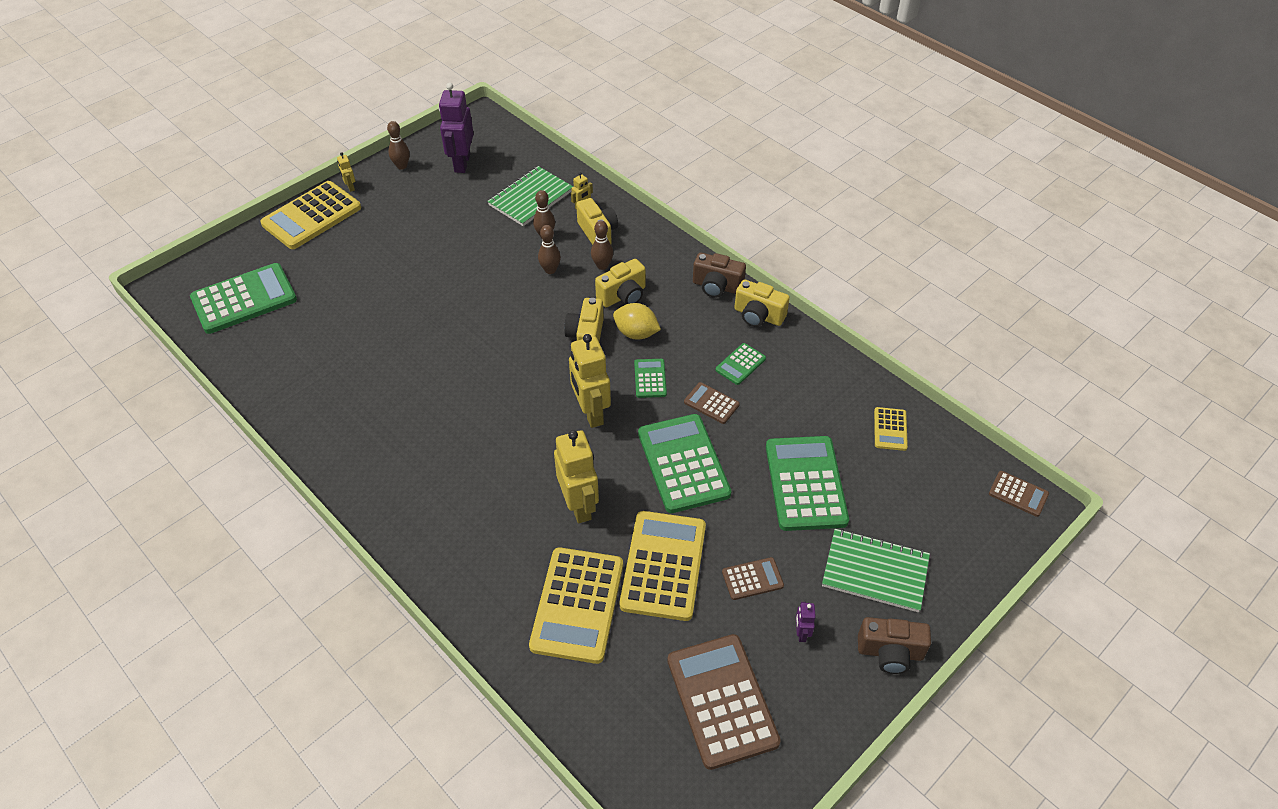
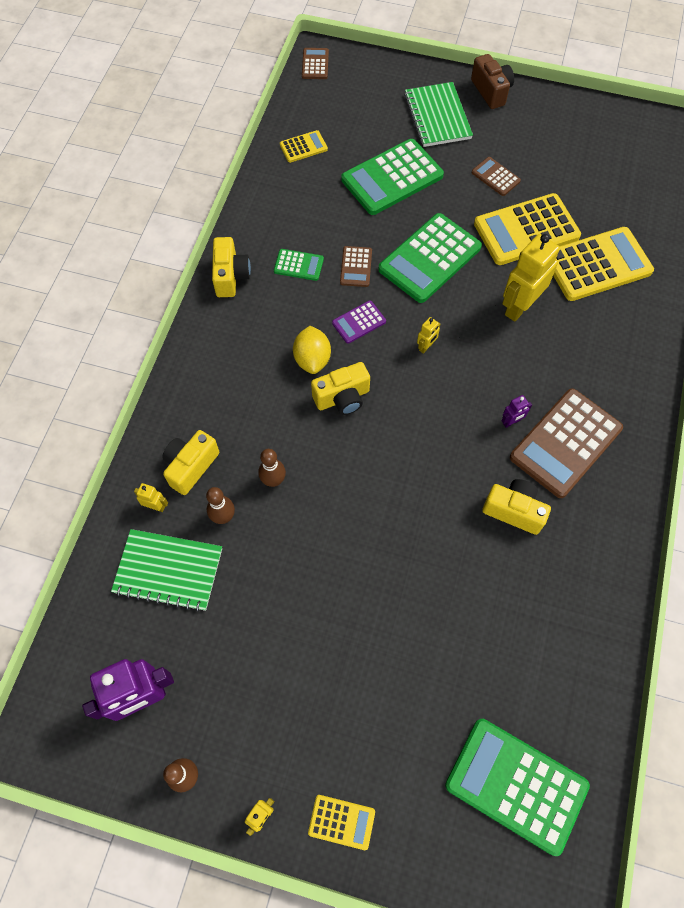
camera: 120 degrees left, 15 degrees up
(312, 216) = (341, 821): yellow calculator -> yellow calculator, size x0.48
(591, 413) = (426, 347): yellow robot -> yellow robot, size x0.45
(602, 266) = (239, 435): brown bowling pin -> none
(623, 296) = (270, 395): yellow camera -> yellow camera (514, 511)
(650, 378) = (359, 322): green calculator -> purple calculator
(716, 286) = (211, 324): brown camera -> none
(721, 701) = (593, 158): brown calculator -> brown calculator (566, 443)
(801, 633) = (514, 137): purple robot -> purple robot (511, 422)

